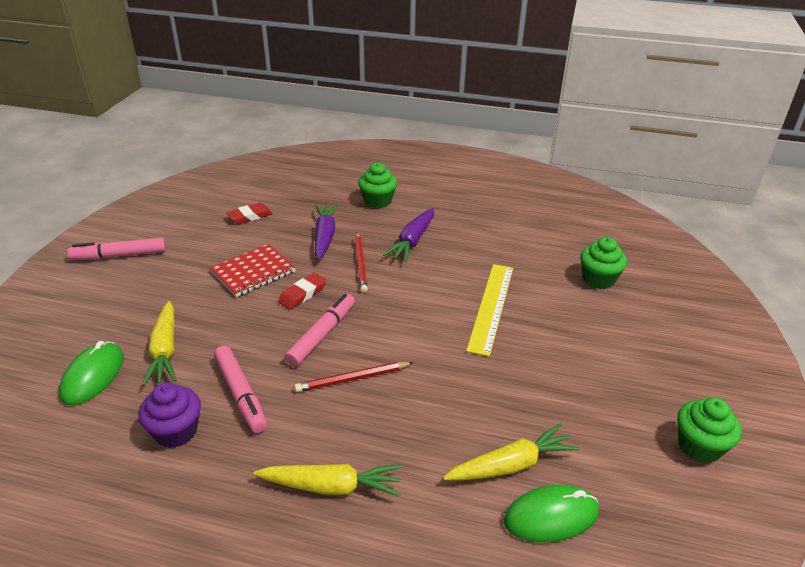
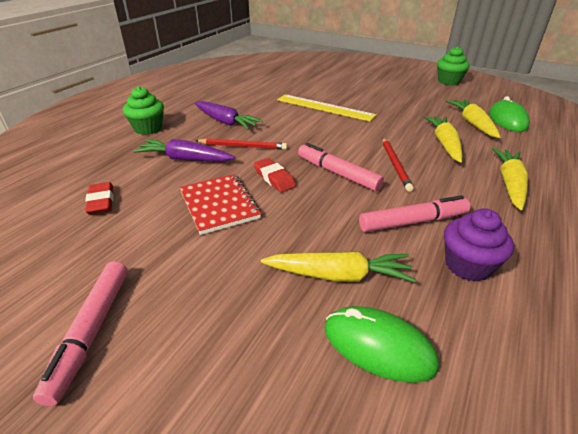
camera: 75 degrees left, 0 degrees up
(425, 427) = (444, 144): none -> yellow carrot
(598, 279) = (309, 76): green cupcake -> none

